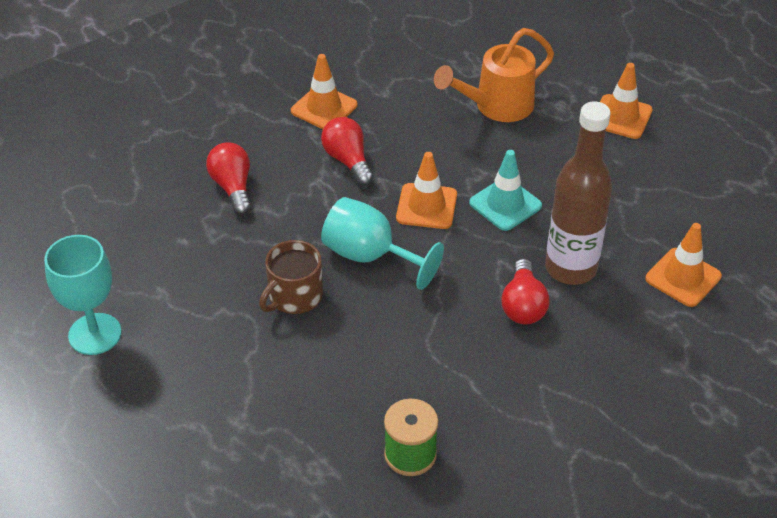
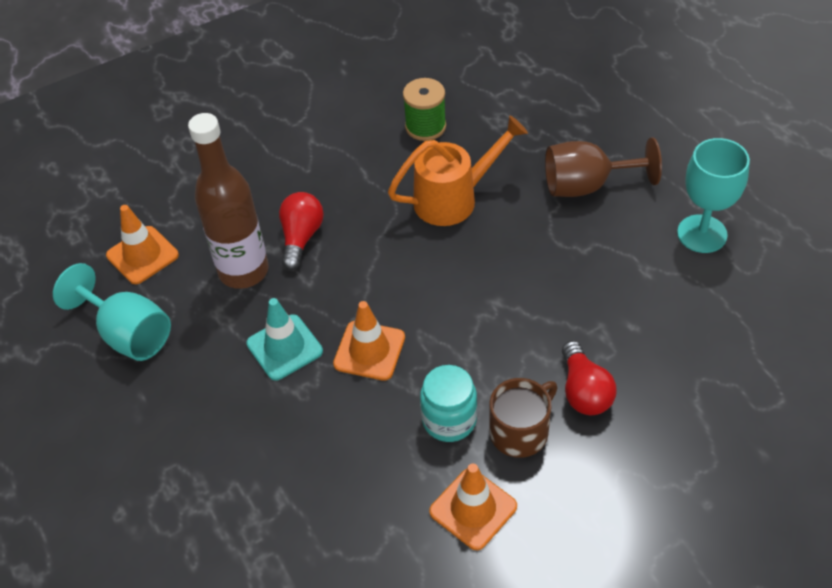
camera: 170 degrees left, 5 degrees up
(213, 383) = (586, 186): none -> brown goblet
(294, 296) = (515, 259): brown mug -> brown mug (520, 431)
(348, 160) = (449, 420): red light bulb -> turquoise jar
(369, 256) = (438, 296): turquoise goblet -> turquoise goblet (128, 334)
(496, 106) = (252, 493): orange watering can -> orange watering can (454, 199)
(621, 117) = (106, 463): orange traffic cone -> none

